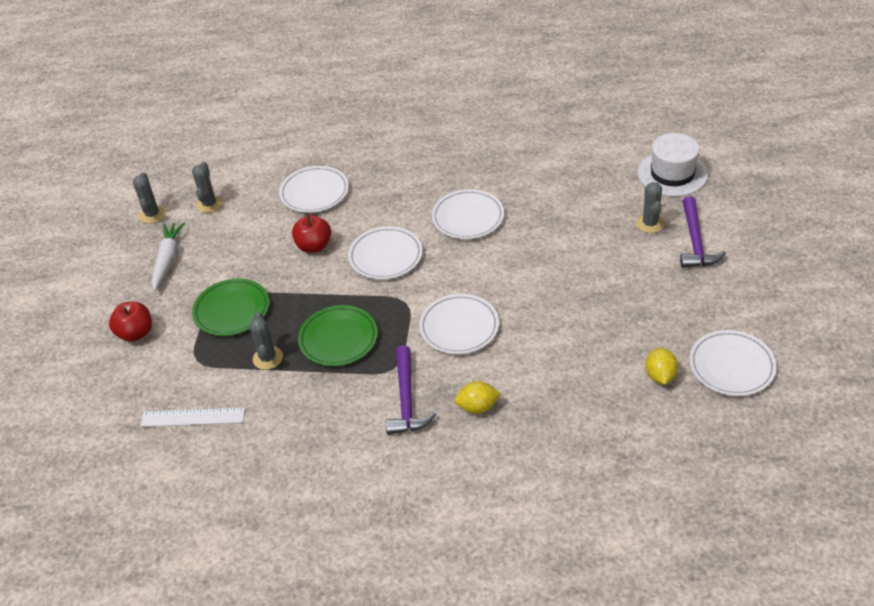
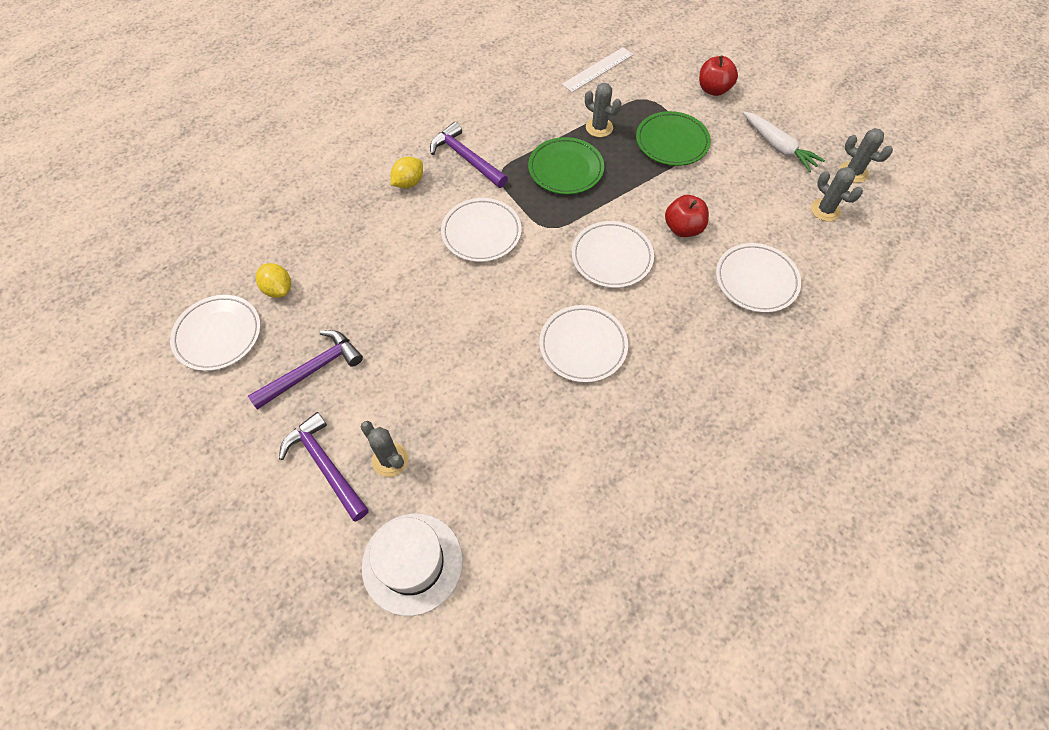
camera: 135 degrees right, 15 degrees up
(669, 300) = (313, 370): none -> purple hammer

